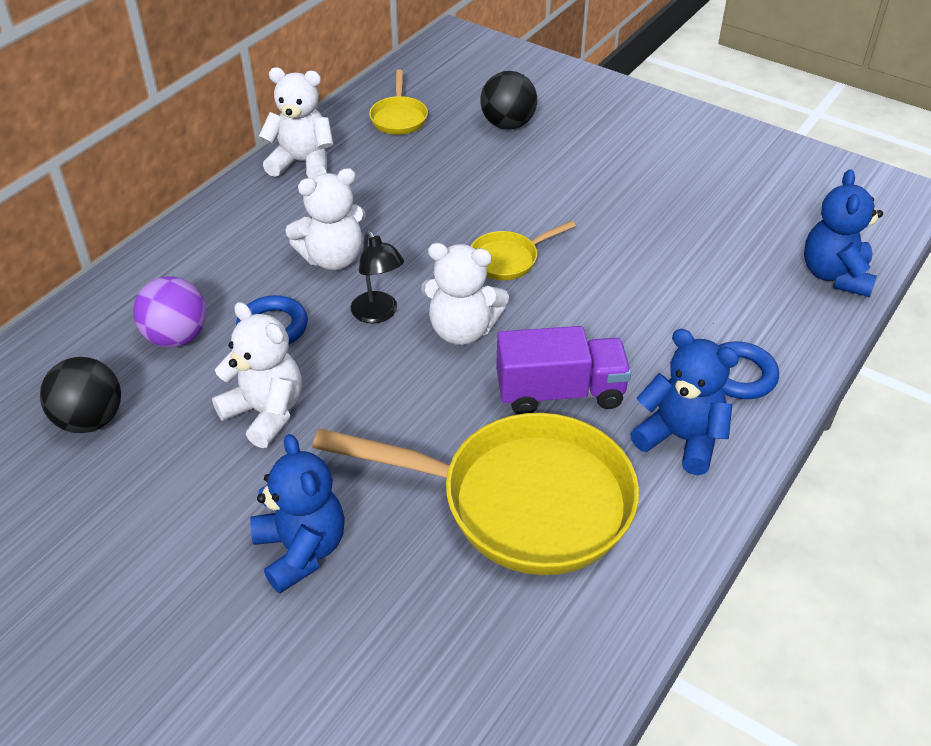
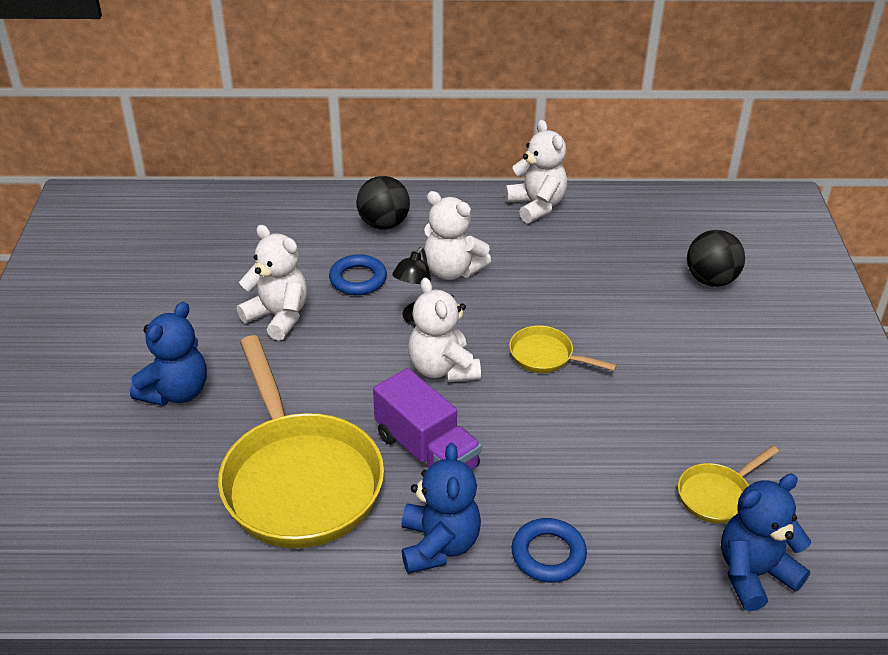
camera: 55 degrees right, 5 degrees down
(90, 420) = (212, 250): black ball -> black ball (384, 224)
(177, 337) = (310, 245): purple ball -> none
(265, 412) = (278, 316): white teddy bear -> white teddy bear turned 60 degrees counterclockwise
(399, 118) = (645, 223): yellow pan -> yellow pan (717, 495)

